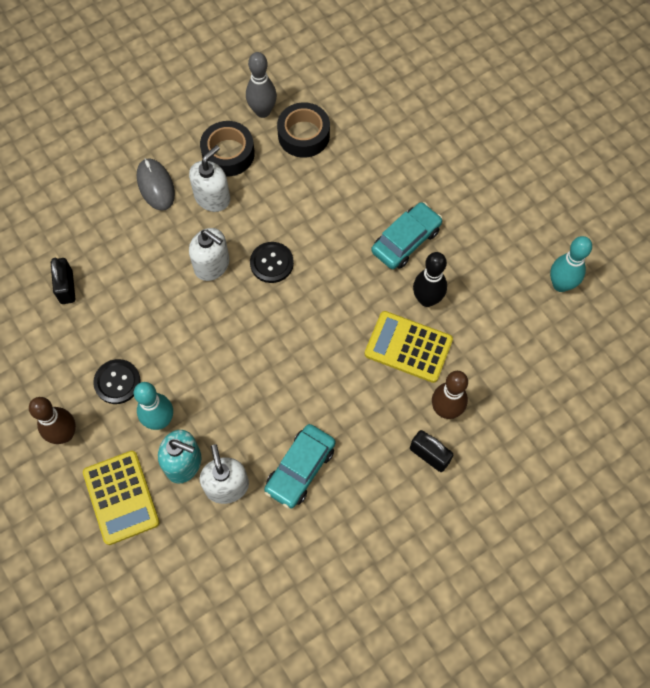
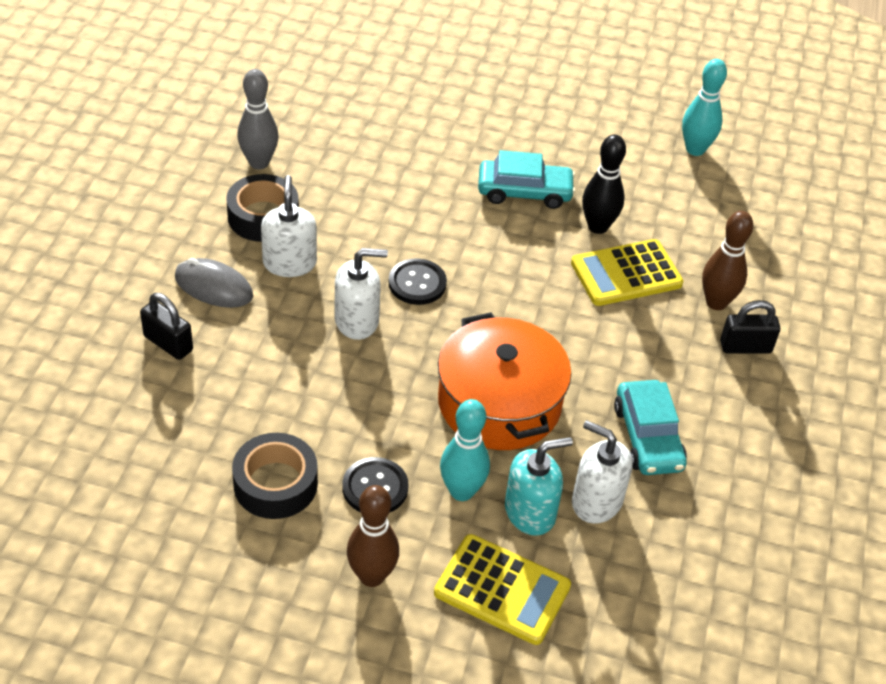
camera: 45 degrees left, 20 degrees down
(67, 287) = (214, 437): black padlock -> black padlock (168, 343)
(237, 380) = (499, 403): none -> orange pot
(304, 135) = (325, 160): black tape -> black tape (275, 484)
(406, 241) = (524, 192): turquoise car -> turquoise car turned 90 degrees clockwise

